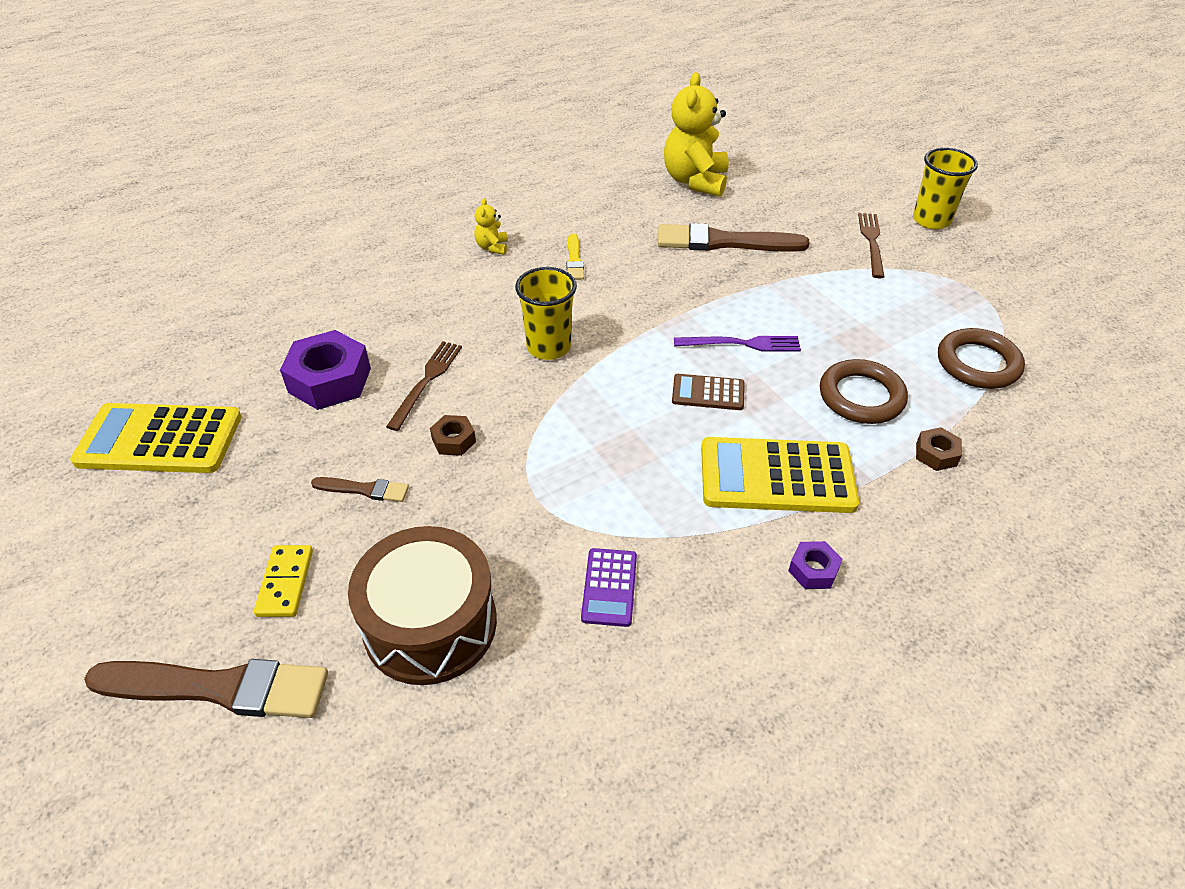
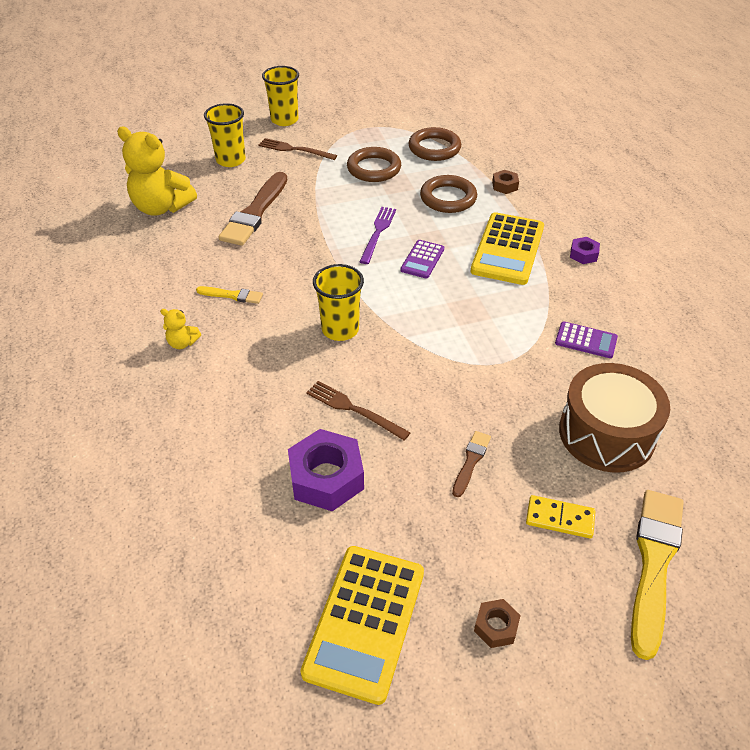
camera: 75 degrees left, 0 degrees up
(219, 688) = (654, 563): brown brush -> yellow brush
(454, 440) = (430, 400): brown nut -> brown nut (496, 627)
(708, 393) = (422, 259): brown calculator -> purple calculator
(813, 202) = (231, 160): none -> yellow cup
(880, 315) = (374, 168): none -> brown ring

